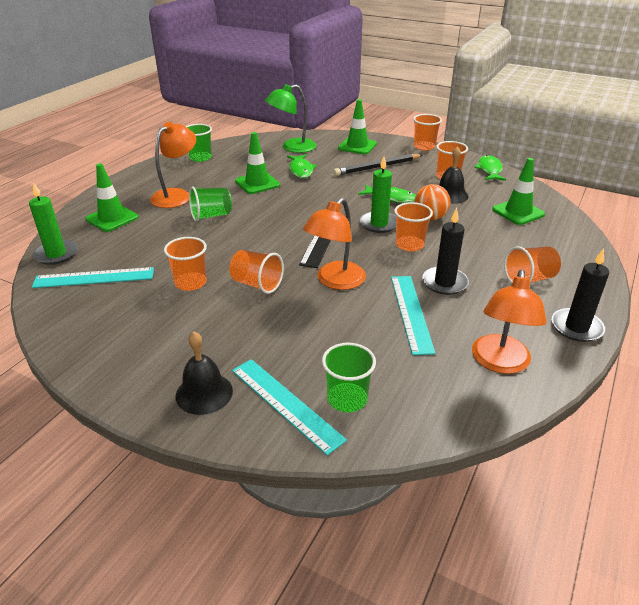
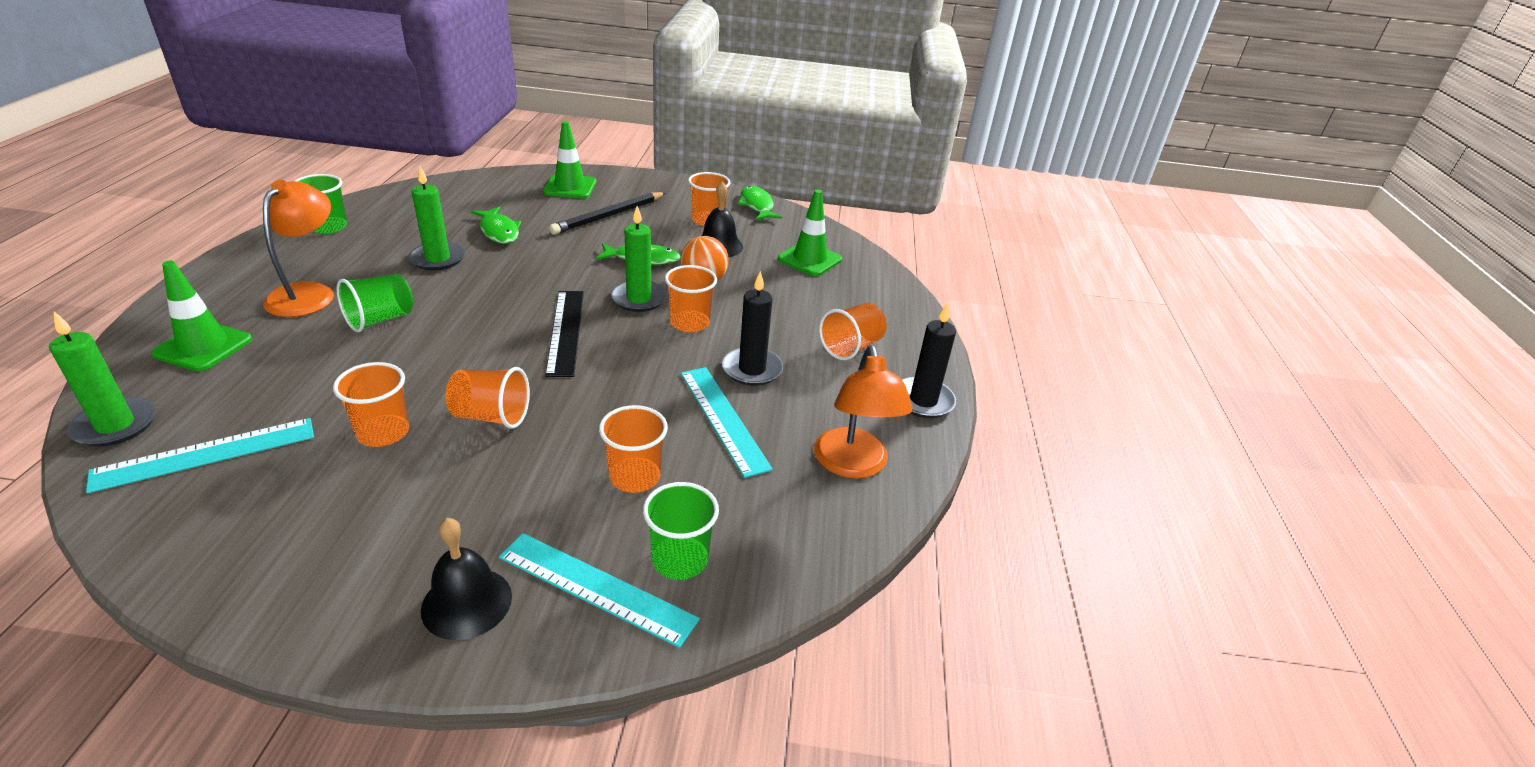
camera: 25 degrees left, 0 degrees up
(257, 183) = (437, 259): green traffic cone -> green candle
(292, 147) = (473, 197): green lamp -> none
(335, 281) = (606, 392): orange lamp -> none
(424, 147) = (663, 180): orange cup -> orange cup (635, 477)

